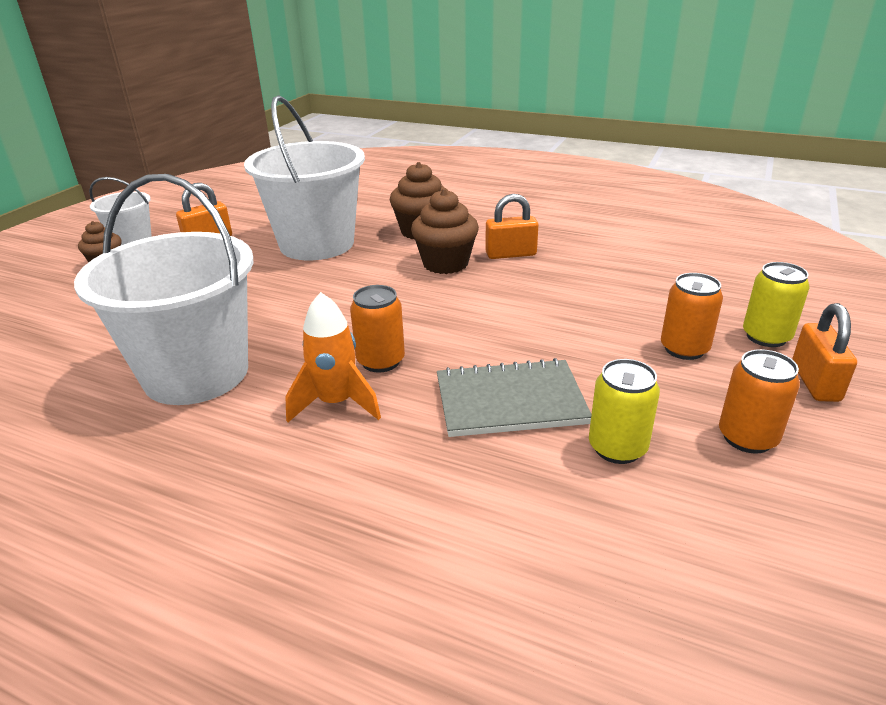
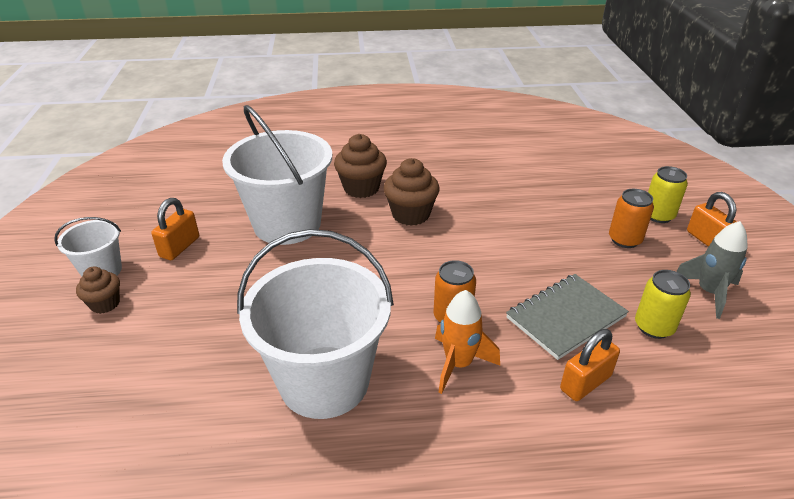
camera: 30 degrees left, 5 degrees up
(510, 254) = (449, 192): orange padlock -> orange padlock (585, 383)
(747, 438) = (708, 292): orange can -> grey rocket

